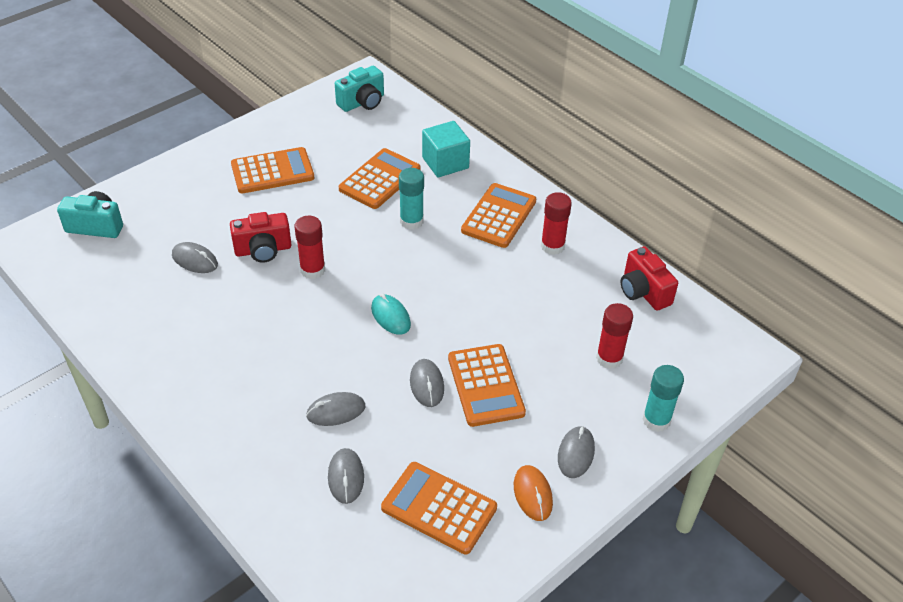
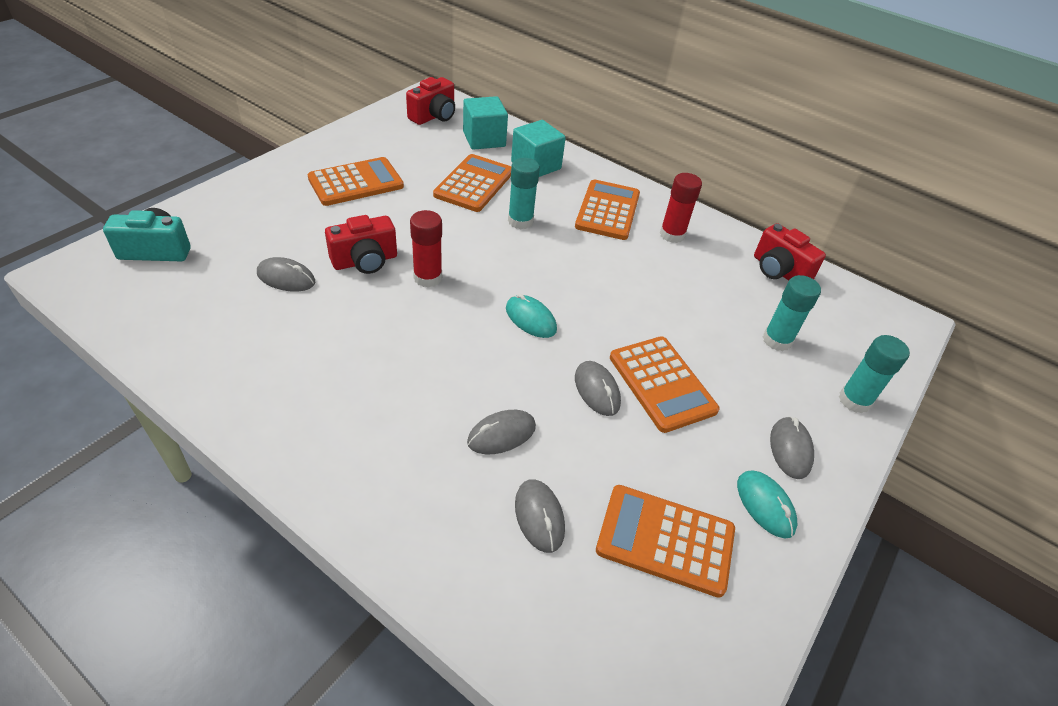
camera: 15 degrees left, 0 degrees up
(362, 102) = (434, 116): turquoise camera -> red camera
(404, 131) = (484, 139): none -> turquoise cube
(532, 494) = (765, 505): orange mouse -> turquoise mouse
(609, 358) = (777, 340): red glue stick -> turquoise glue stick

